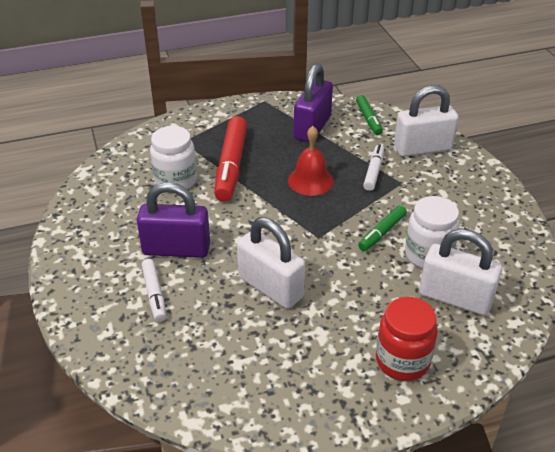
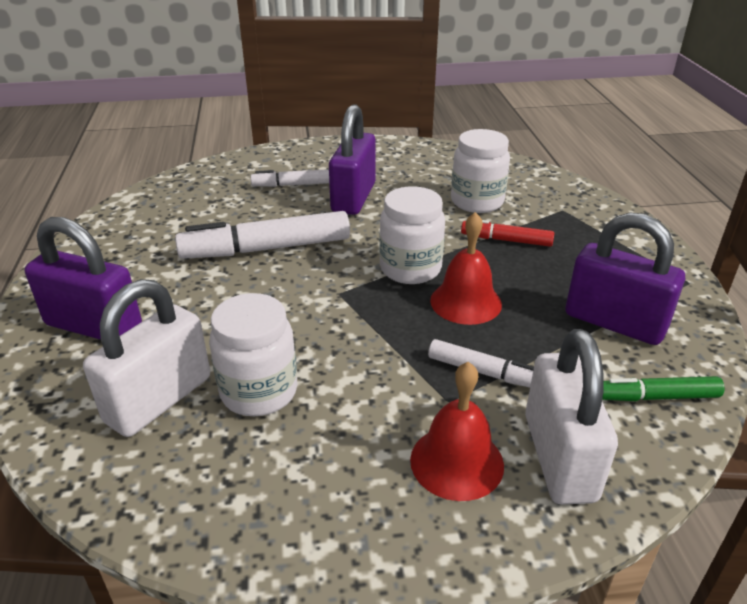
camera: 100 degrees right, 5 degrees down
(231, 166) = (506, 240): red marker -> red marker, size x0.55
(271, 287) = (266, 249): white padlock -> white marker
(279, 207) = (410, 269): none -> white jar
(382, 232) = (327, 352): green marker -> none
(402, 361) = (94, 326): red jar -> purple padlock
(441, 178) = (457, 462): none -> red bell

